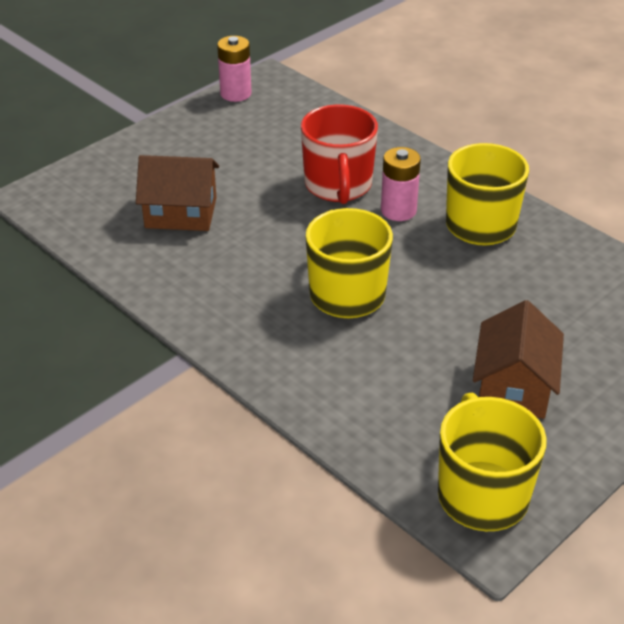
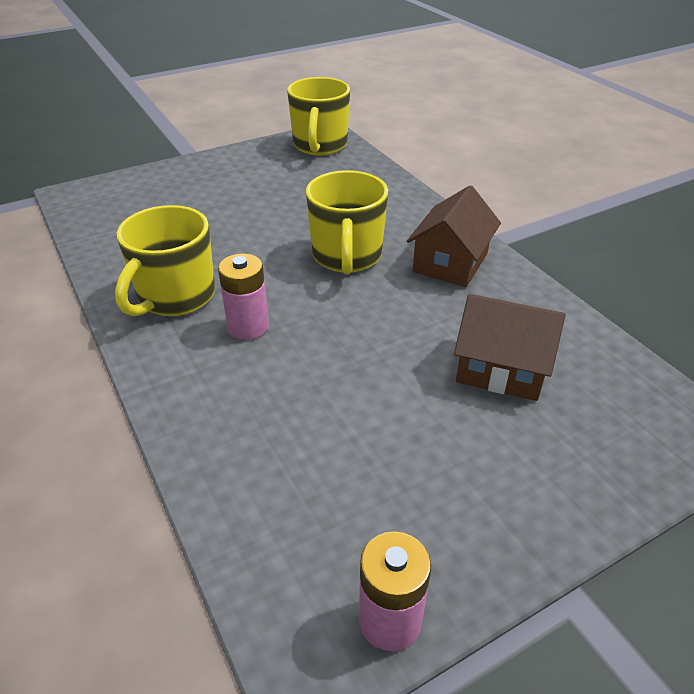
camera: 165 degrees left, 0 degrees up
(338, 186) = (298, 371): red mug -> none
(513, 386) = (259, 183): brown house -> brown house (450, 262)

